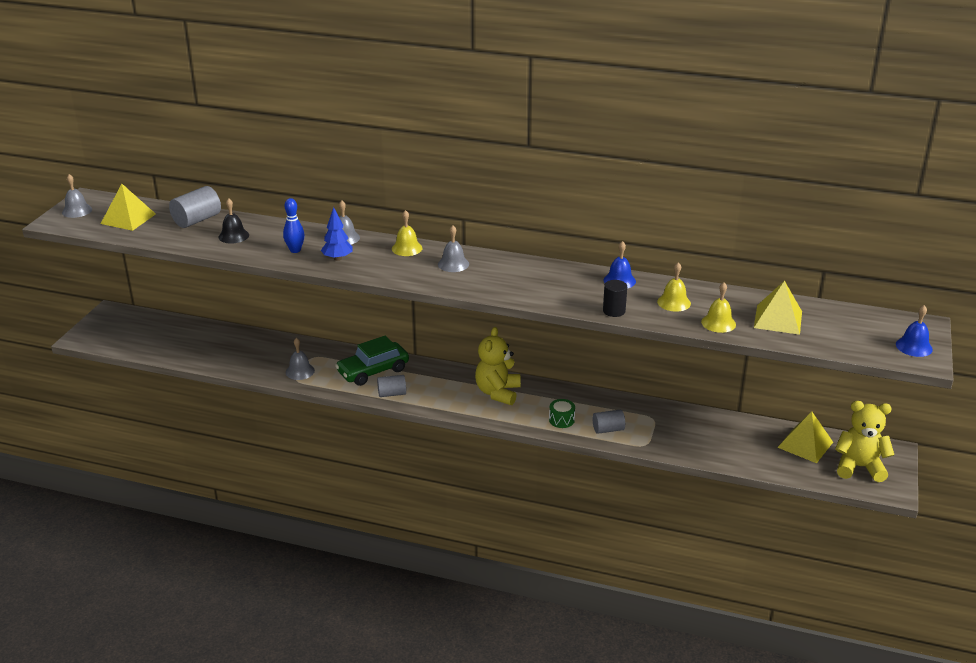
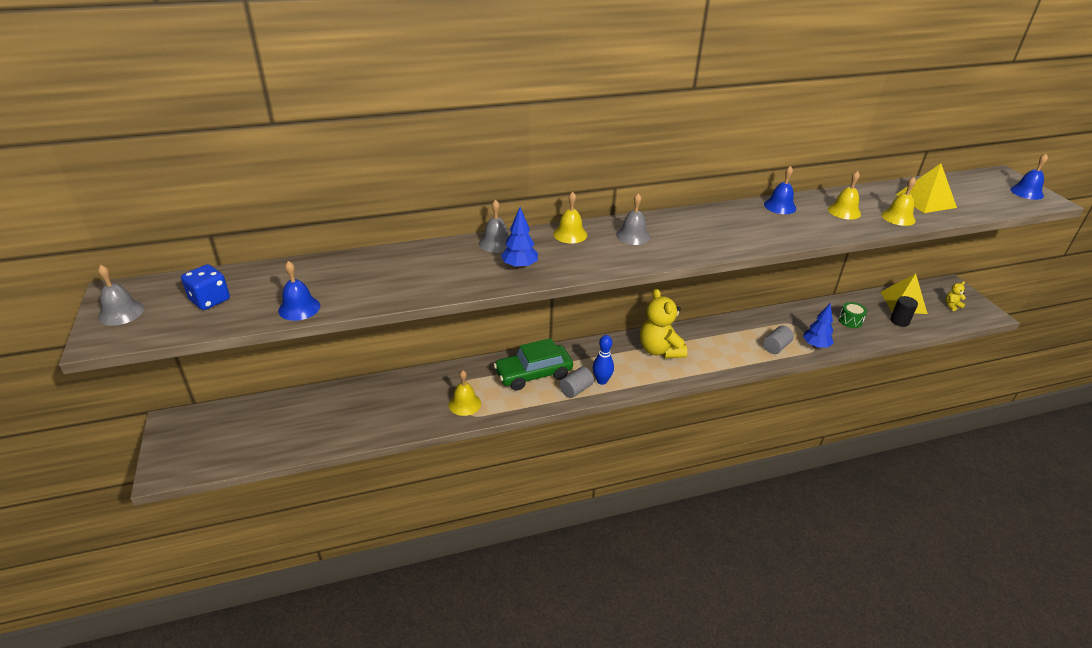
camera: 35 degrees left, 5 degrees up
(128, 218) = (210, 300): yellow pyramid -> blue dice
(170, 239) = (299, 308): none -> blue bell
(197, 220) = (304, 274): grey cylinder -> none
(233, 236) = (373, 279): black bell -> none
(295, 250) = (463, 272): blue bowling pin -> blue bowling pin (601, 381)
(300, 371) = (464, 404): grey bell -> yellow bell
(373, 371) = (533, 374): green car -> green car turned 45 degrees clockwise
(561, 420) = (735, 353): green drum -> green drum (850, 321)
(614, 311) = (818, 234): black cylinder -> black cylinder (899, 321)
(648, 443) = (815, 346): none -> blue tree
(859, 467) = (952, 305): yellow teddy bear -> yellow teddy bear, size x0.43

